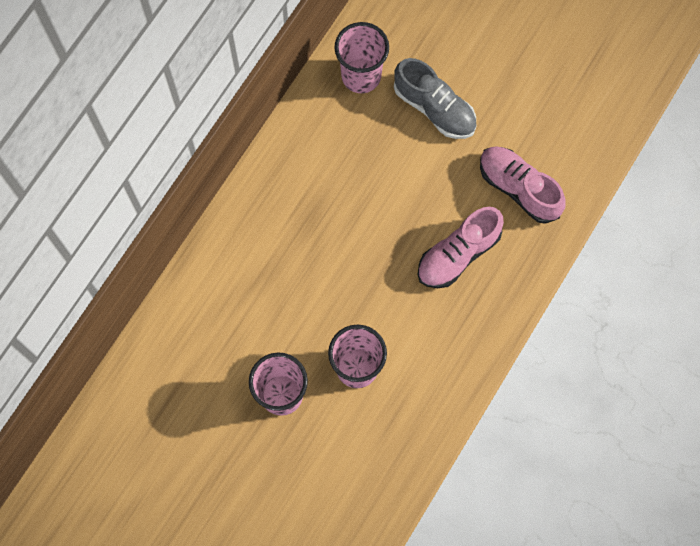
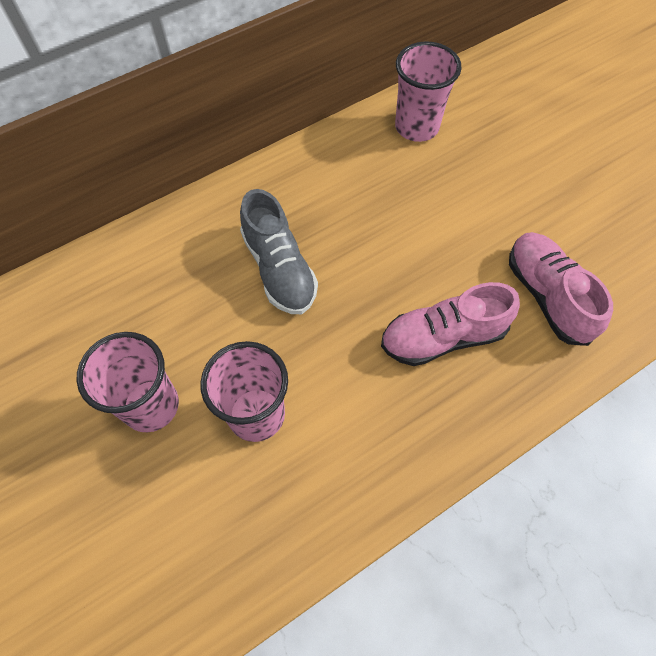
camera: 25 degrees right, 10 degrees down
(434, 108) = (482, 182): grey shoe -> grey shoe (279, 269)

